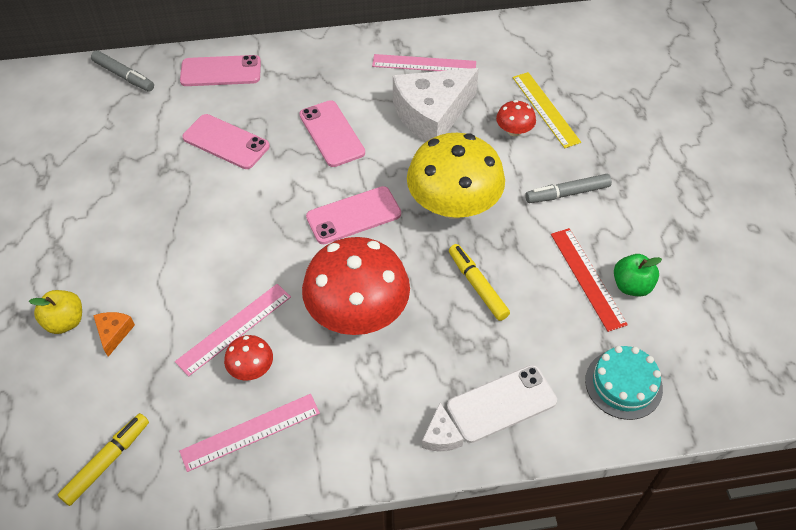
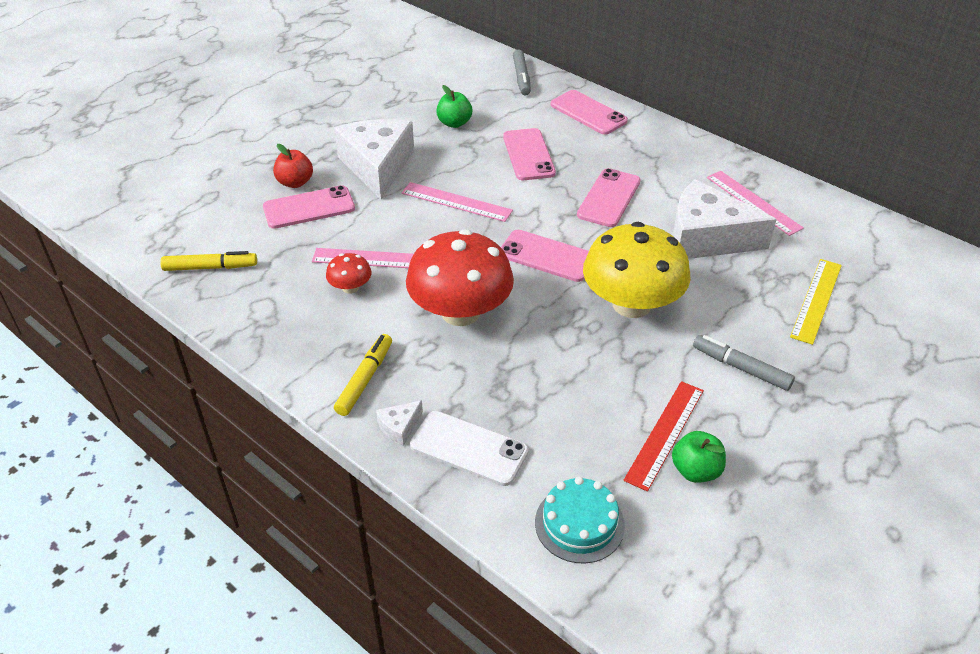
camera: 50 degrees right, 10 degrees down
(65, 322) = (295, 182): yellow apple -> red apple
(114, 333) = (309, 208): orange cheese -> pink phone
(117, 248) = (377, 166): none -> white cheese
(126, 158) = (454, 123): none -> green apple
(250, 432) = (298, 320): pink ruler -> pink ruler (456, 202)
(477, 286) = (568, 366): yellow marker -> yellow marker (365, 379)
(514, 130) = (762, 295): red mushroom -> none

